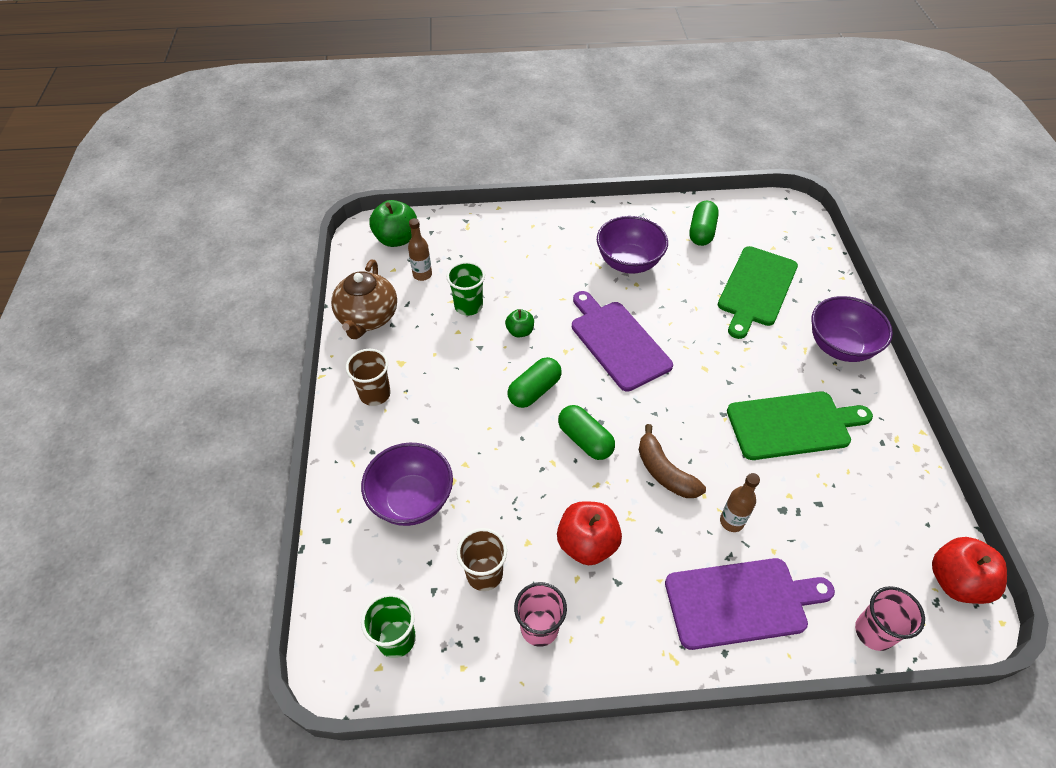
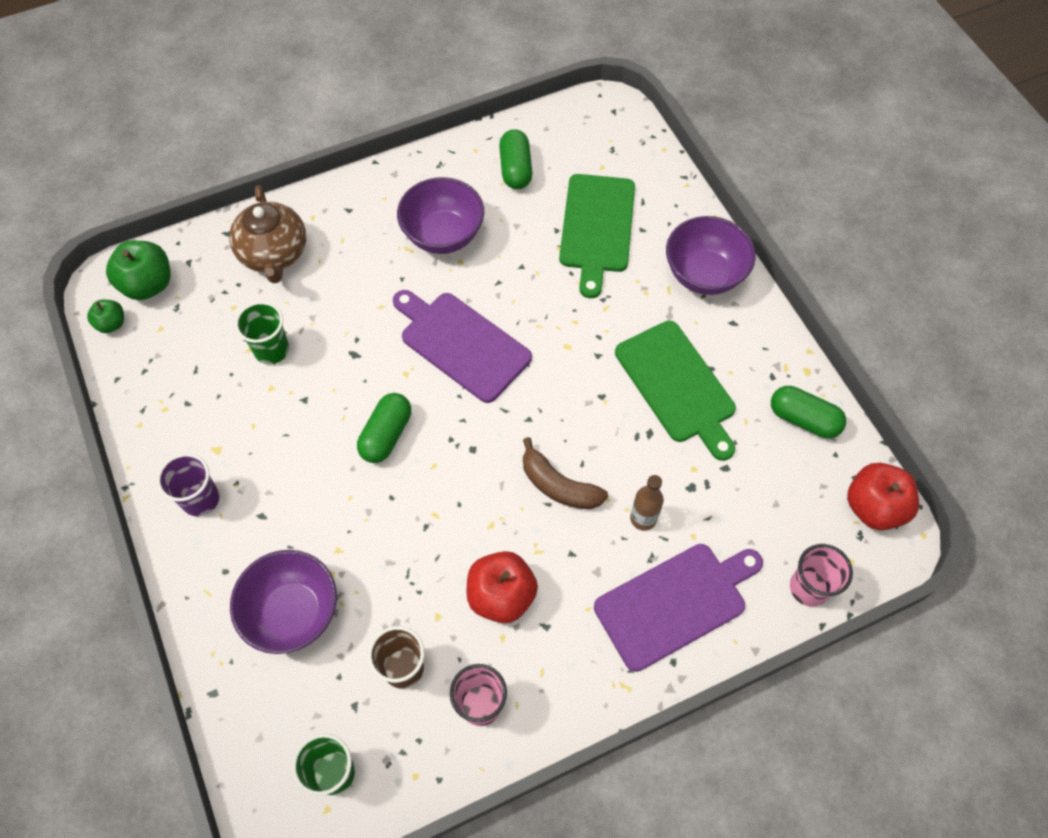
camera: 20 degrees left, 10 degrees up
(367, 318) = (153, 404): brown teapot -> brown teapot (274, 254)
(375, 394) = (201, 499): brown cup -> purple cup
(422, 275) = (199, 325): brown bottle -> none
(520, 331) = (344, 365): green apple -> green apple (111, 324)
(585, 440) = (462, 476): green capsule -> green capsule (803, 419)
(792, 425) = (677, 385): green cutting board -> green cutting board turned 90 degrees clockwise

